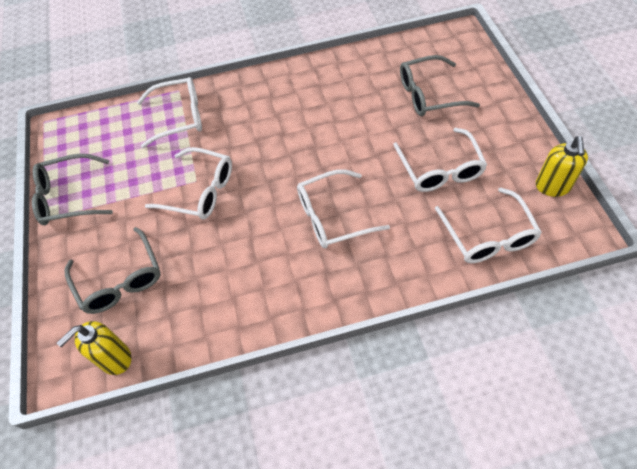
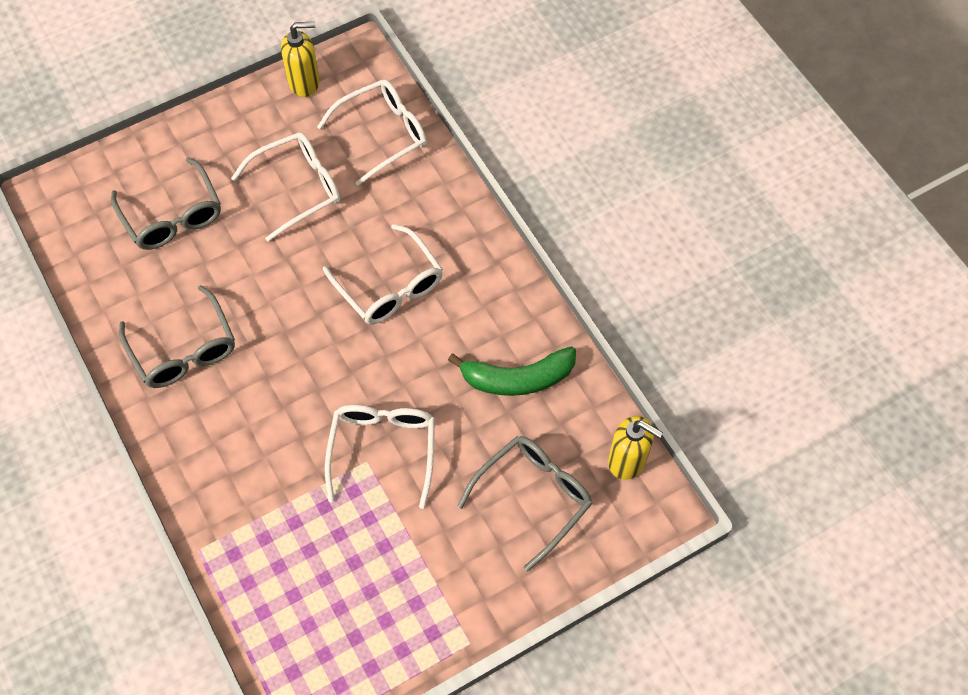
camera: 110 degrees left, 5 degrees up
(69, 197) = (428, 625): grey glasses -> grey glasses (183, 349)
(179, 117) = (255, 527): white glasses -> none
(220, 291) = (517, 378): none -> green banana

